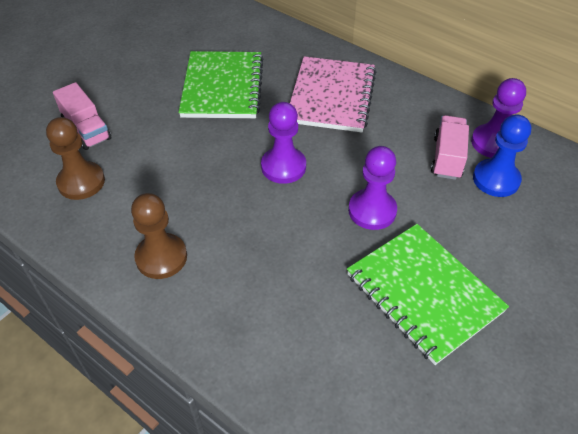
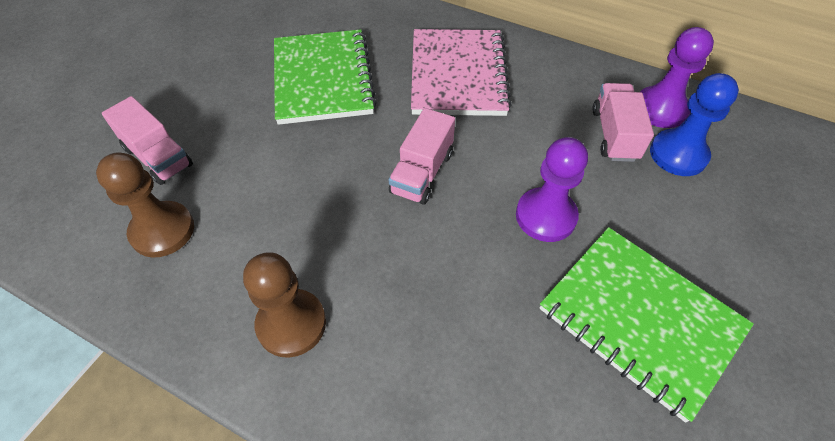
camera: 10 degrees left, 5 degrees up
(283, 167) = (422, 173): purple pawn -> pink truck

